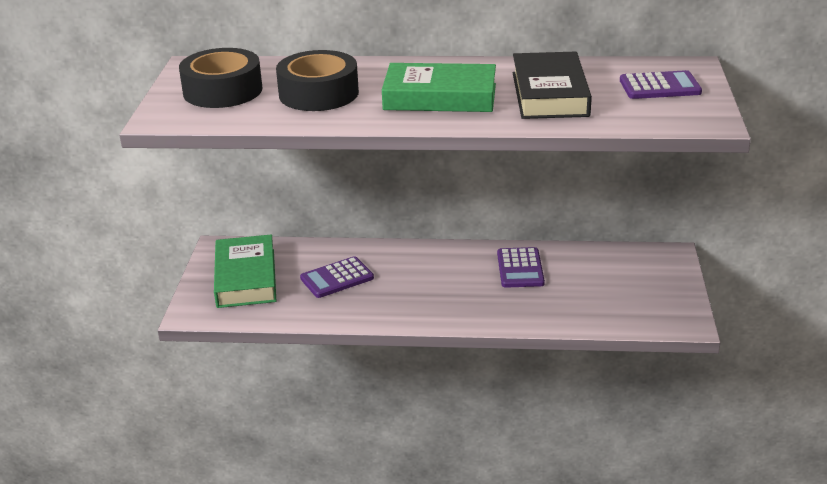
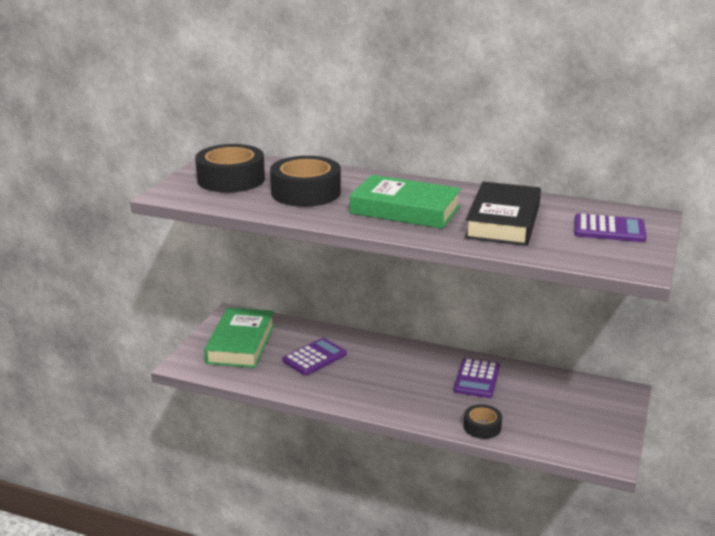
camera: 15 degrees right, 5 degrees down
(337, 278) = (314, 357): purple calculator -> purple calculator turned 150 degrees clockwise
(548, 317) = (482, 427): none -> black tape

